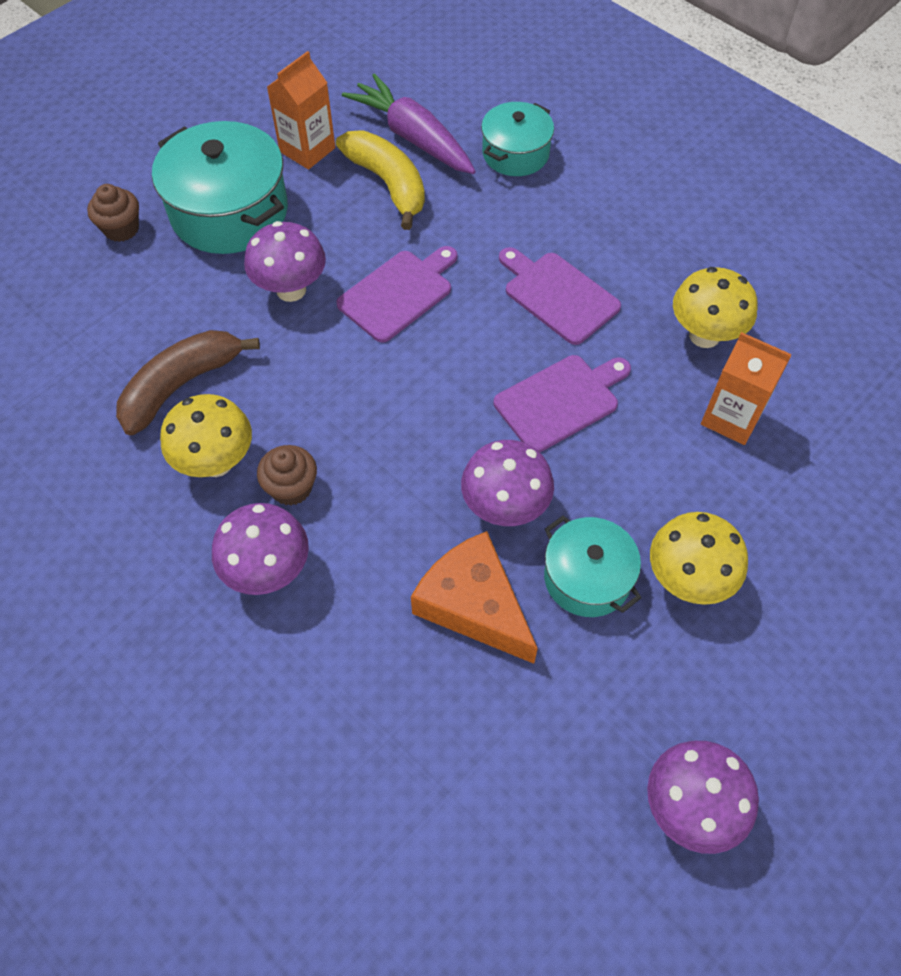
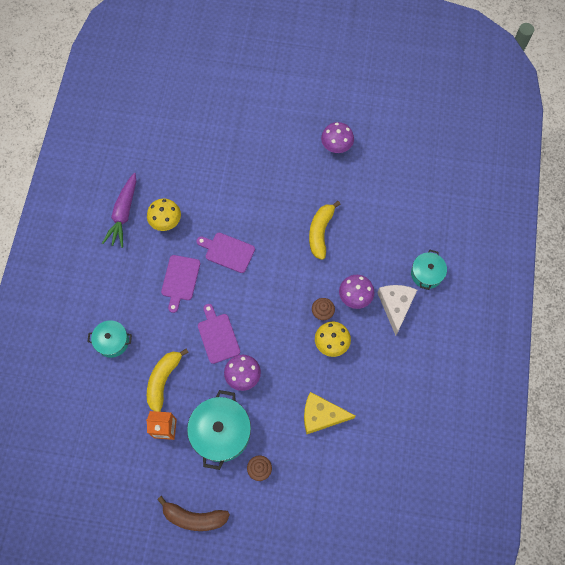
camera: 125 degrees left, 10 degrees up
(109, 363) = (321, 415): none -> yellow cheese
(176, 643) = (396, 306): none -> white cheese
(181, 385) = (312, 381): brown banana -> brown banana (194, 517)
(398, 293) = (218, 336): purple cutting board -> purple cutting board turned 60 degrees clockwise
(412, 137) = (129, 390): purple carrot -> purple carrot (123, 214)
(473, 604) = (320, 232): orange cheese -> yellow banana
(505, 508) = (281, 244): purple mushroom -> none
(587, 578) = (288, 207): turquoise pot -> turquoise pot (426, 274)
(687, 580) = (268, 180): yellow mushroom -> none
(731, 418) = (197, 197): orange carton -> none

